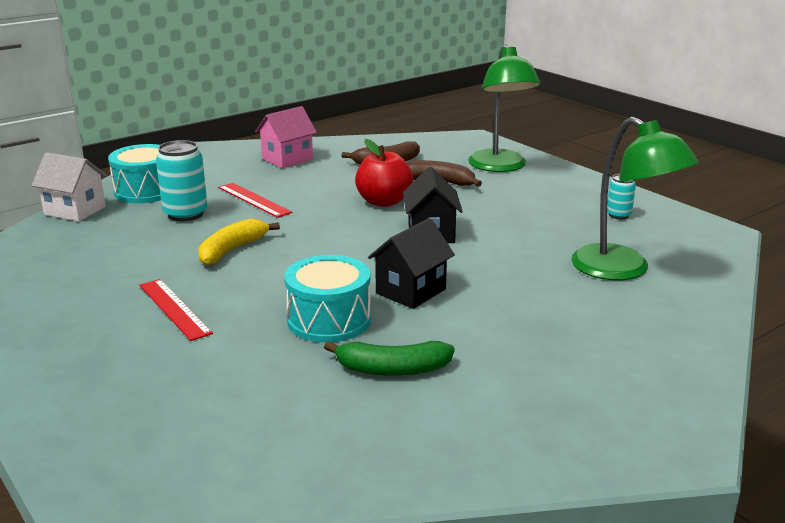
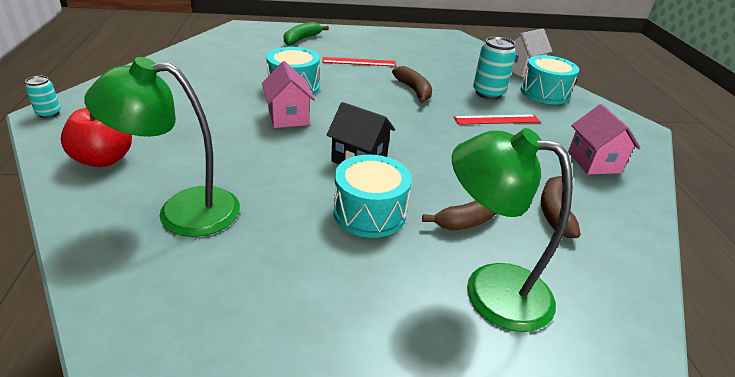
camera: 120 degrees right, 10 degrees up
(232, 250) = (414, 90): yellow banana -> brown banana
(384, 202) = (445, 167): red apple -> red apple (104, 159)
(392, 369) = (226, 84): green banana -> green banana (301, 39)
(410, 291) = (288, 117): black house -> pink house
(494, 210) = (369, 212): none -> turquoise drum
(618, 215) = (266, 291): turquoise can -> turquoise can (49, 113)

